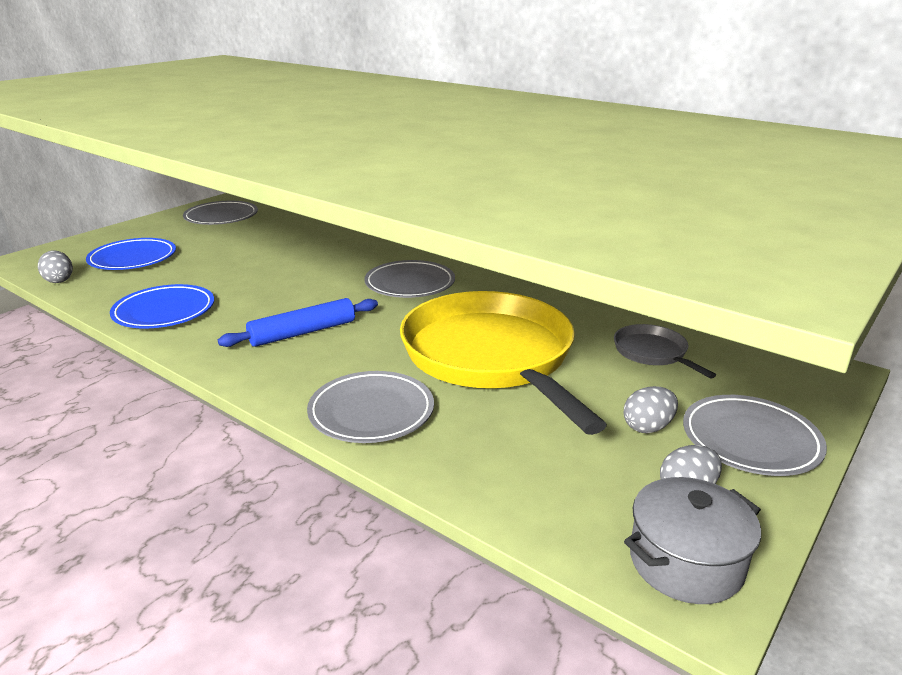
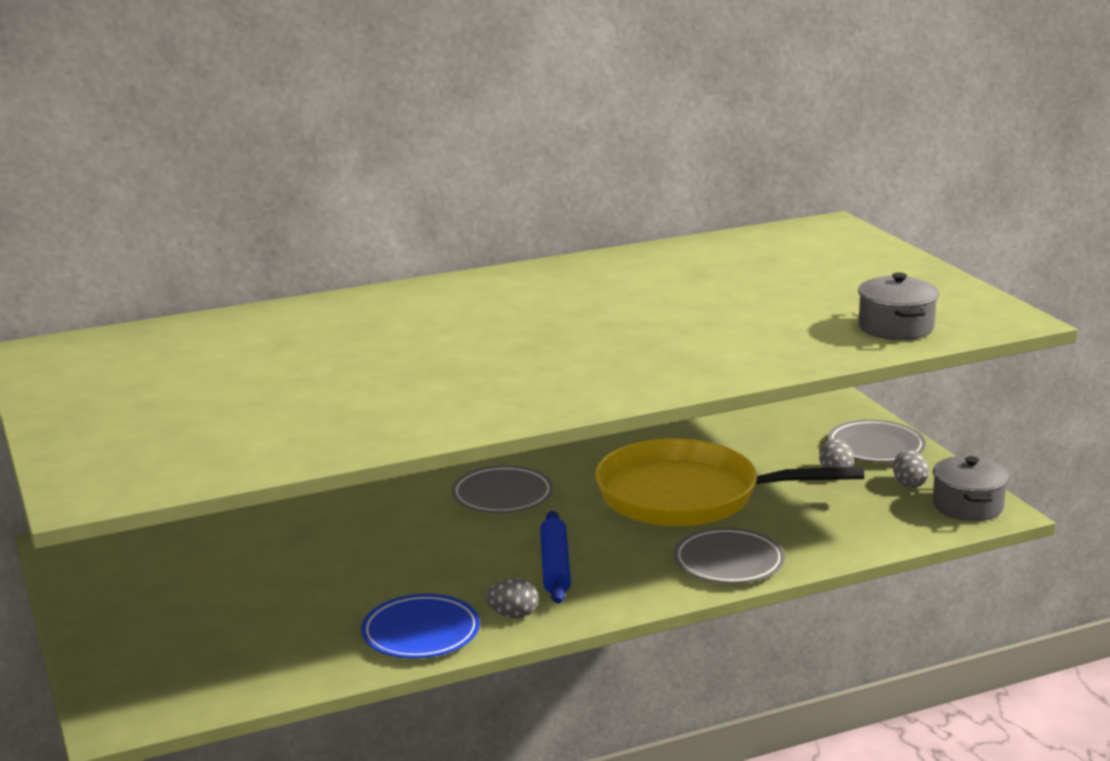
camera: 60 degrees left, 5 degrees down
(59, 280) = (235, 695): grey egg -> grey egg (513, 615)
(133, 259) = (220, 640): blue plate -> none
(221, 217) = (135, 565): grey plate -> none
(590, 215) = (896, 327): none -> grey pot
(652, 353) = (741, 437): grey pan -> none

